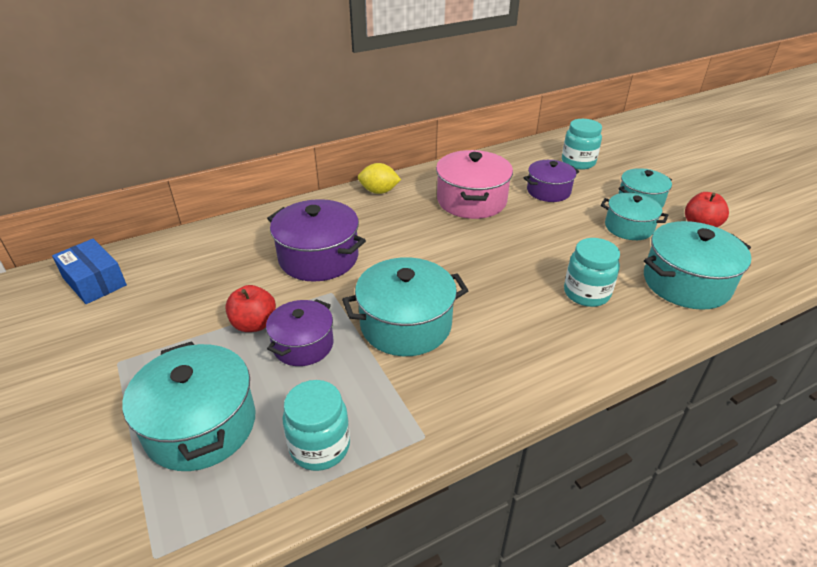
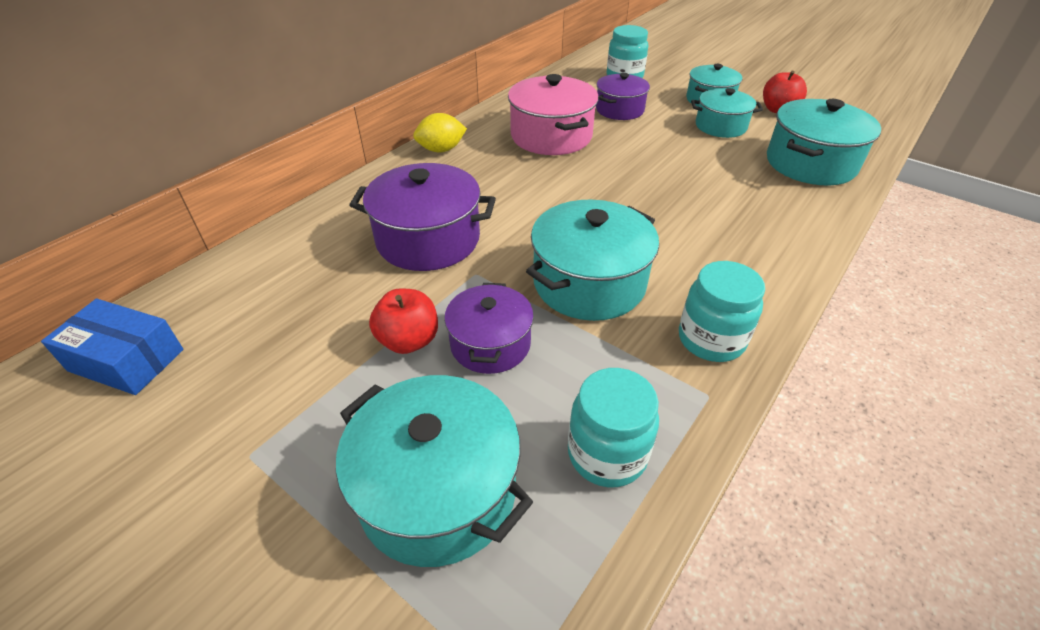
camera: 25 degrees left, 5 degrees up
(586, 293) = (736, 197): turquoise jar -> turquoise jar (711, 340)

